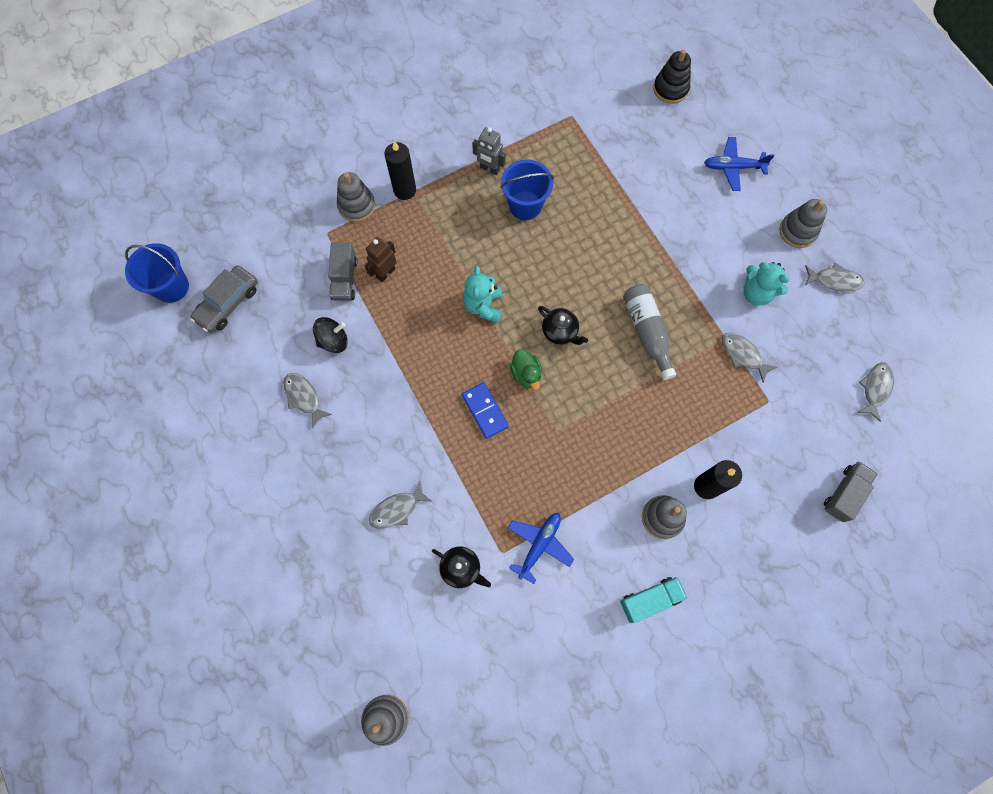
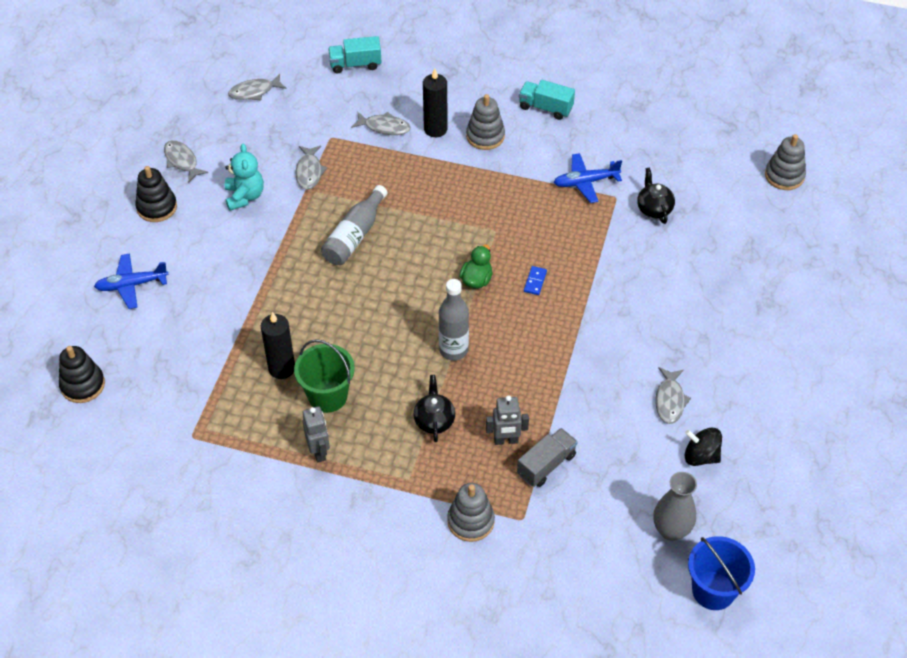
camera: 135 degrees left, 20 degrees down
(228, 303) = (671, 530): grey car -> grey vase
(333, 341) = (604, 423): black spinning top -> black spinning top (700, 456)
(385, 273) = (506, 440): brown robot -> grey robot
(397, 509) = (666, 273): grey fish -> grey fish (384, 127)
(405, 190) = (413, 498): black candle -> black candle (282, 368)
(483, 305) = (453, 350): turquoise teddy bear -> grey bottle
(484, 411) = (535, 281): blue domino -> blue domino, size x0.60
(525, 205) = (327, 396): blue bucket -> green bucket
(560, 332) = (417, 285): black teapot -> black teapot (434, 421)
(733, 167) = (131, 285): blue plane -> blue plane turned 120 degrees clockwise
(797, 231) = (157, 207): grey stacking toy -> black stacking toy
(844, 494) = (355, 64): grey truck -> turquoise truck

